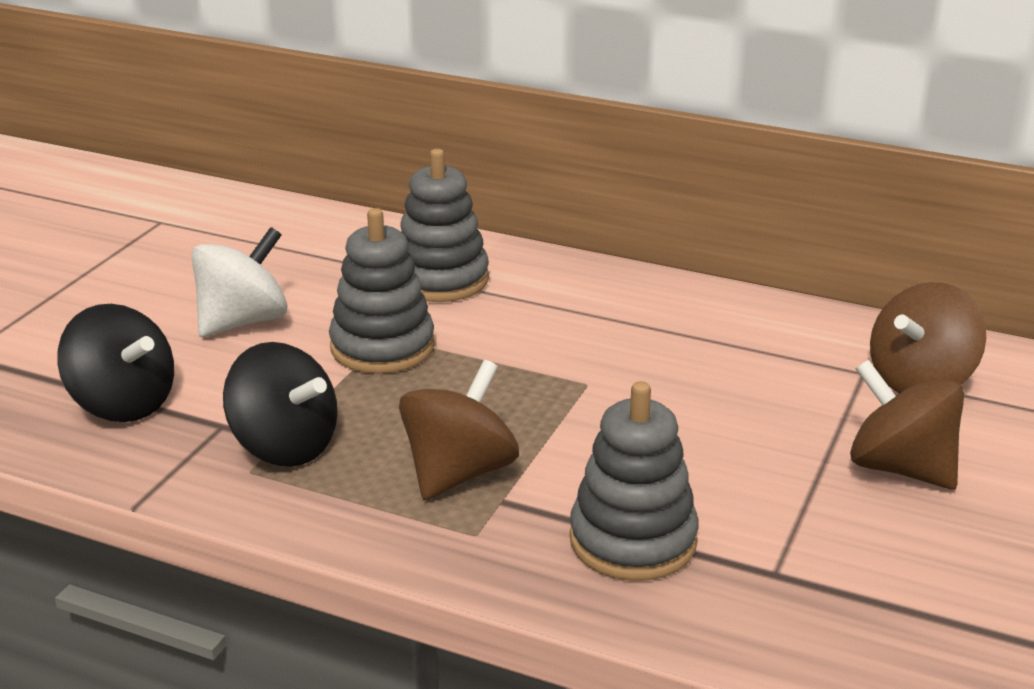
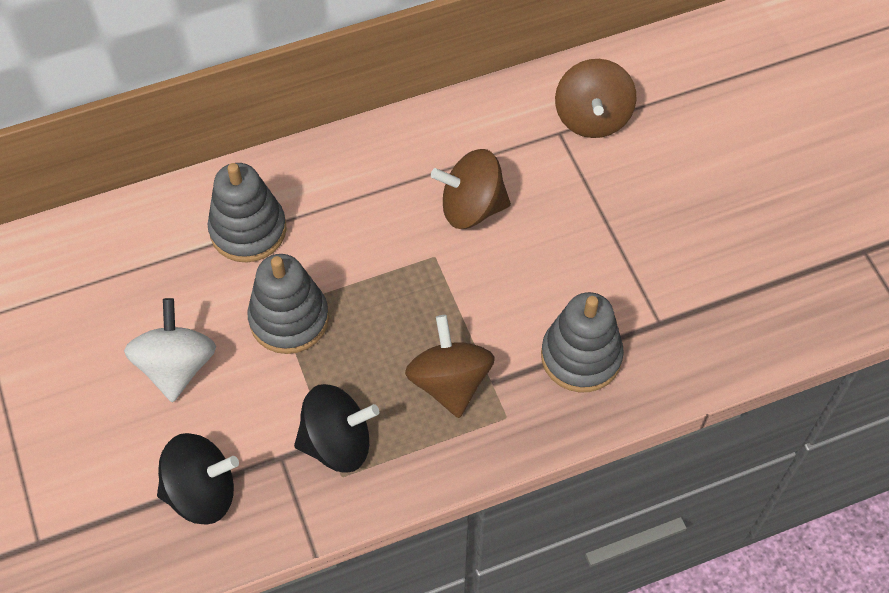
camera: 45 degrees left, 30 degrees up
(900, 468) = (644, 199): brown spinning top -> brown spinning top (471, 207)

